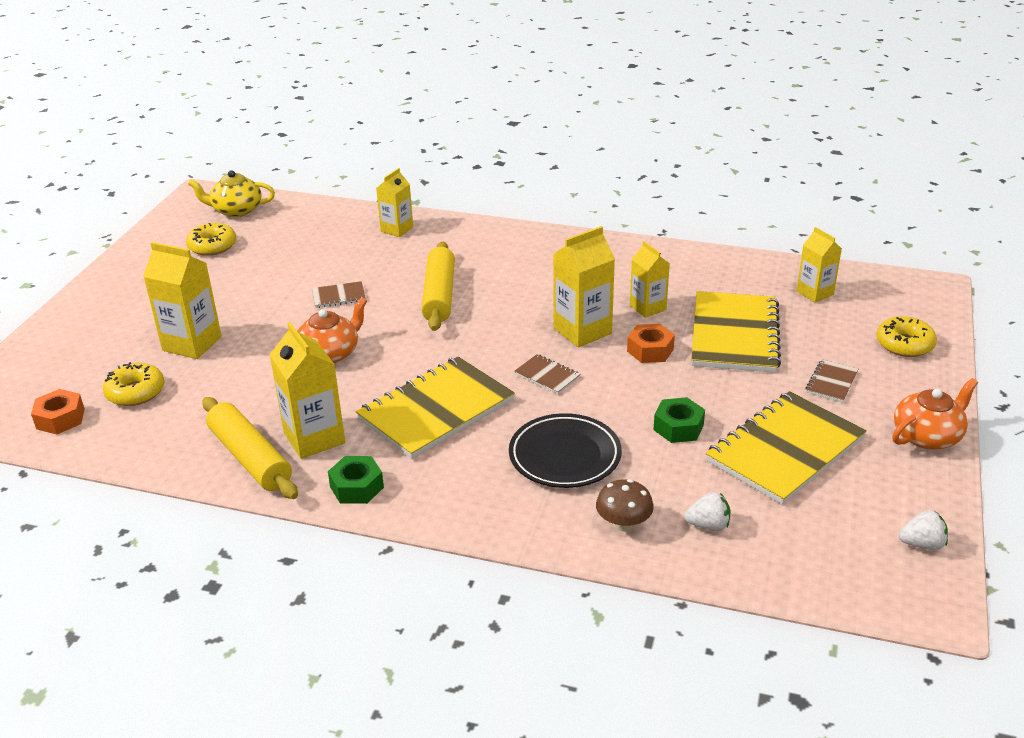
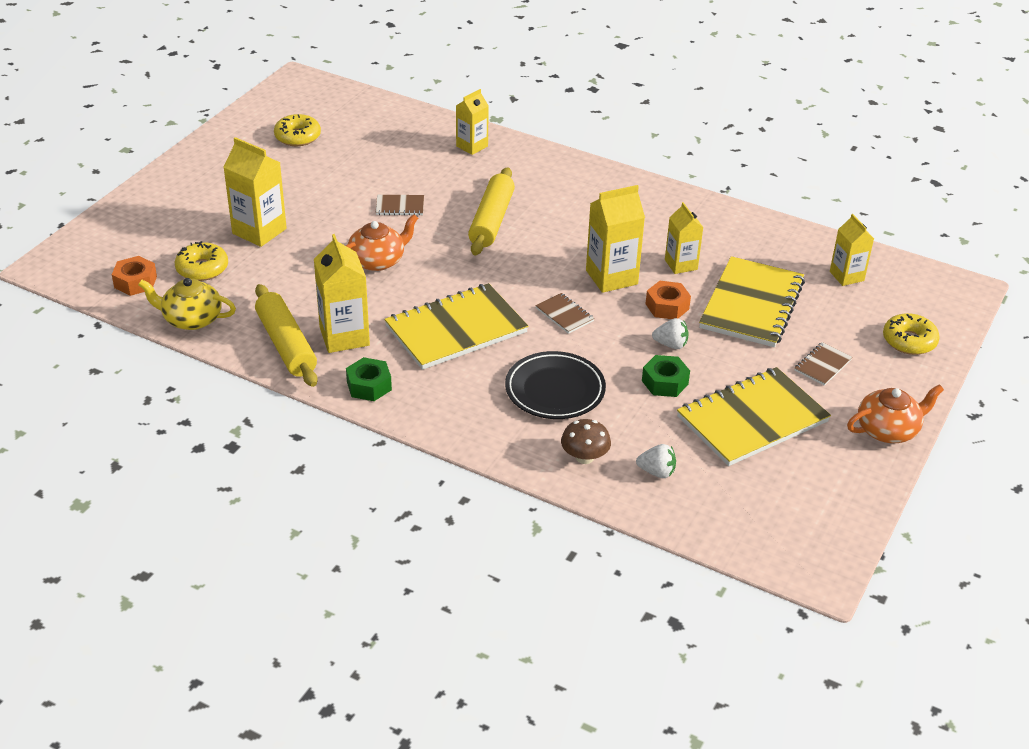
camera: 10 degrees right, 5 degrees up
(236, 210) = (327, 102): yellow teapot -> yellow teapot (191, 319)
(922, 544) = (836, 521): white strawberry -> white strawberry (671, 344)

